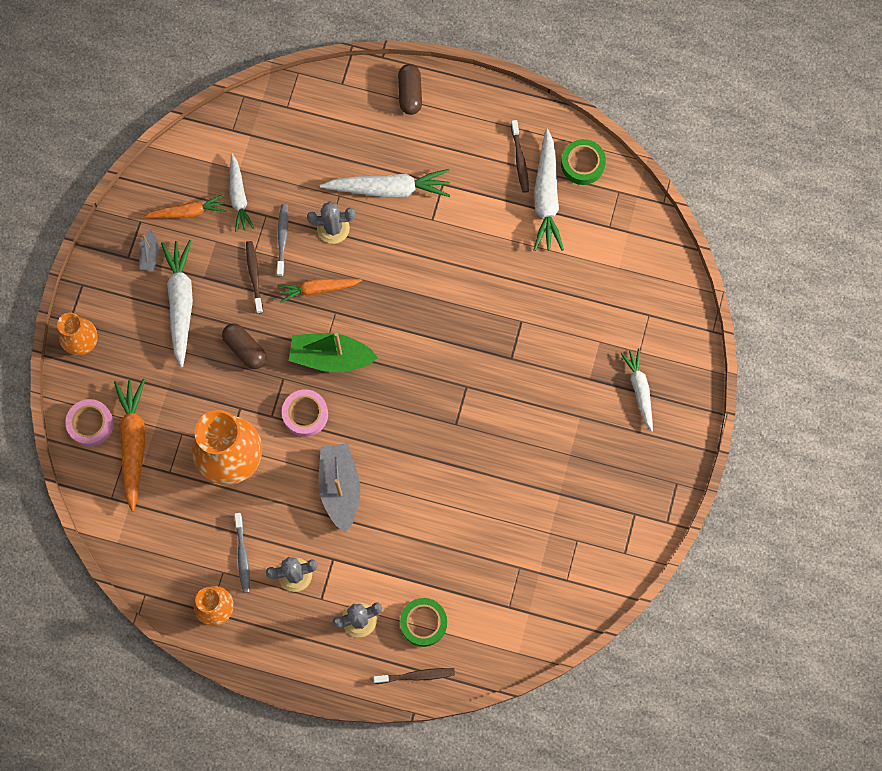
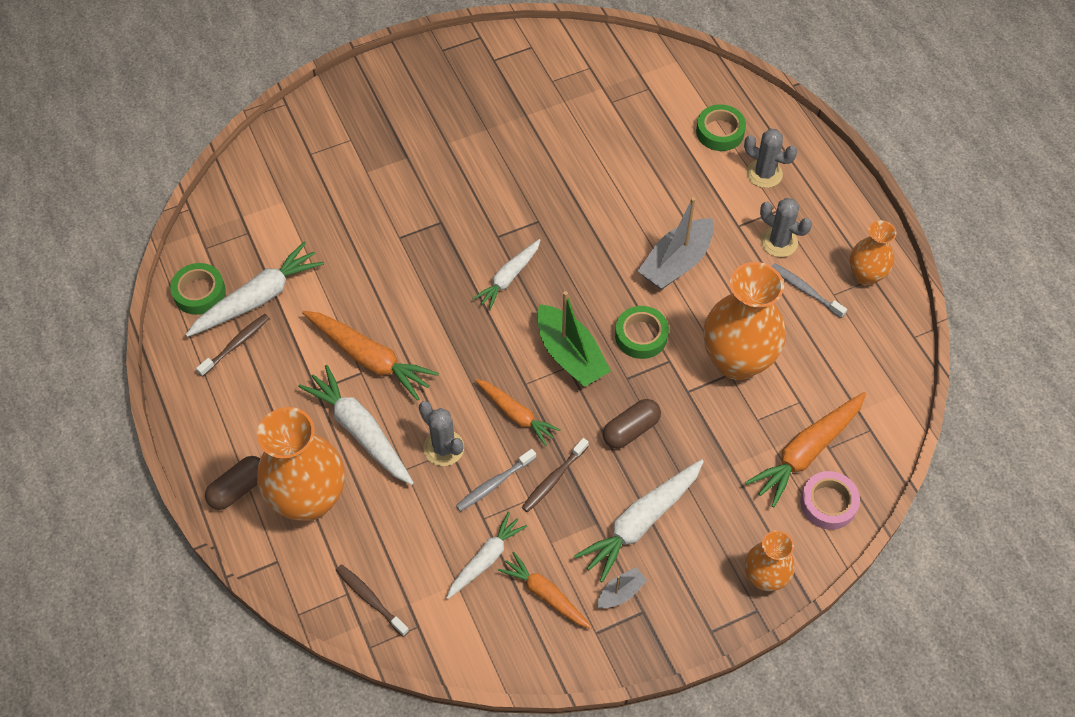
camera: 130 degrees left, 15 degrees down
(242, 555) = (805, 290): grey toothbrush -> grey toothbrush turned 90 degrees counterclockwise
(245, 349) = (631, 430): brown capsule -> brown capsule turned 45 degrees clockwise
(305, 414) = (641, 336): pink tape -> green tape
(367, 128) = (309, 499): none -> orange vase
(416, 675) = (763, 109): brown toothbrush -> brown toothbrush (370, 599)
(438, 232) = (369, 358): none -> orange carrot
(639, 390) = (385, 119): white carrot -> white carrot (508, 278)

